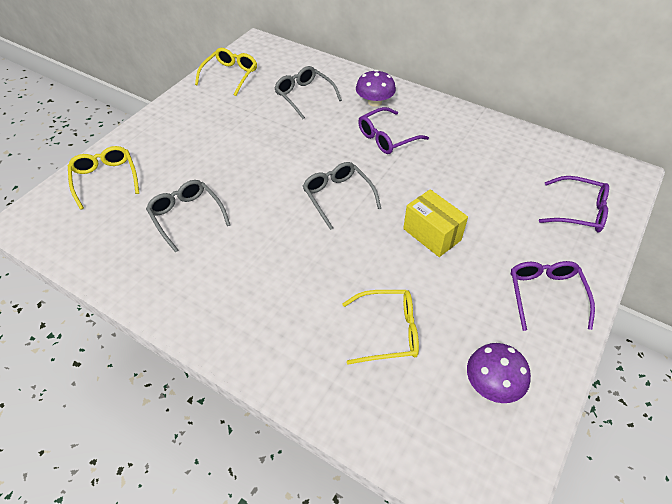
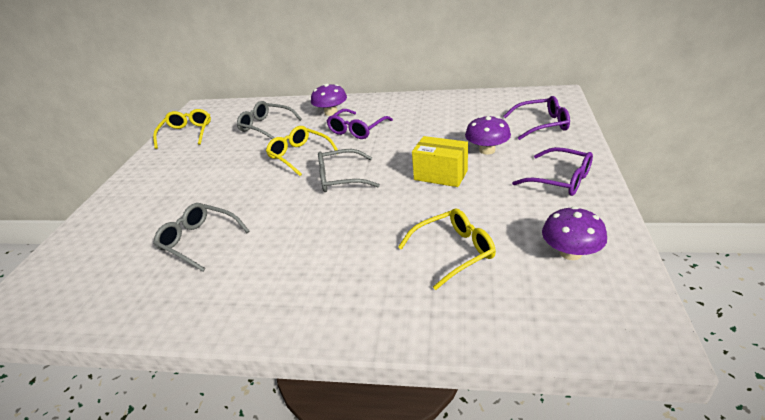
camera: 20 degrees left, 15 degrees down
(105, 179) = (91, 243): yellow glasses -> yellow glasses (299, 155)
(337, 196) = (340, 178): grey glasses -> grey glasses turned 45 degrees counterclockwise
(497, 222) = (487, 150): none -> purple mushroom
(545, 294) = (561, 180): purple glasses -> purple glasses turned 150 degrees clockwise

